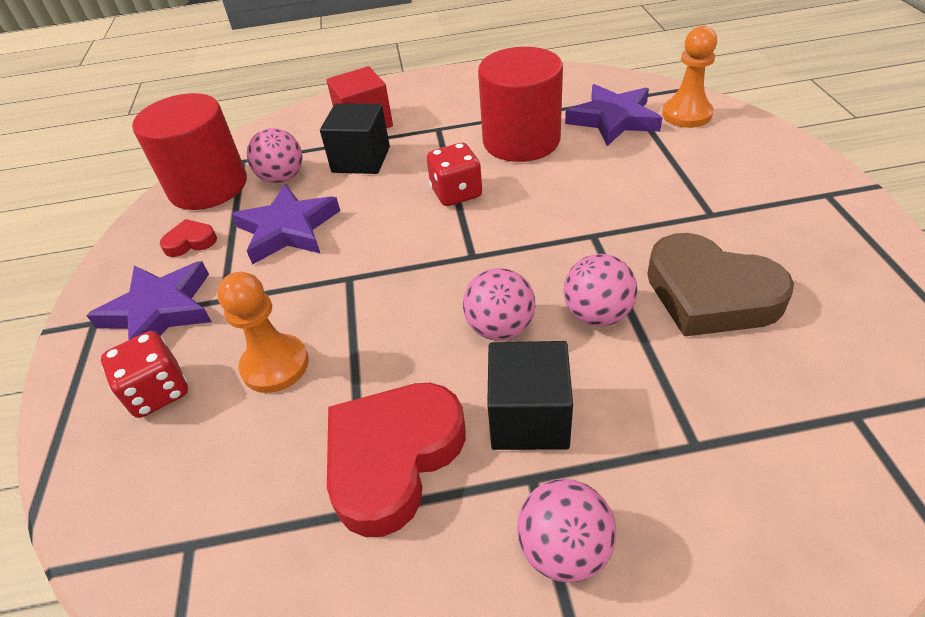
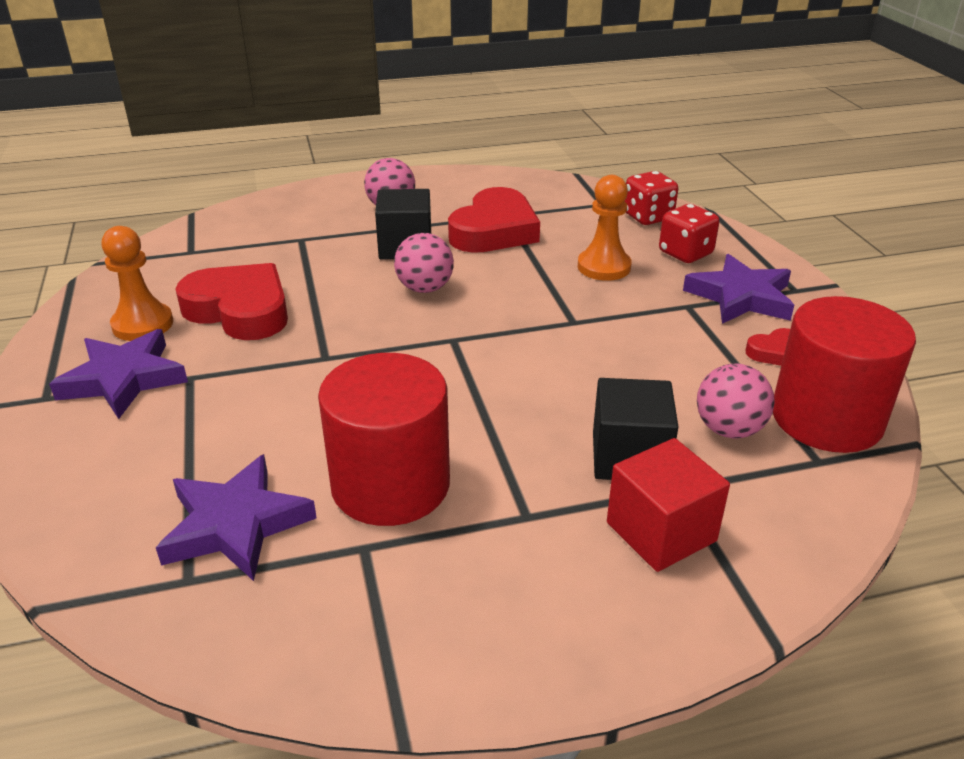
camera: 170 degrees right, 10 degrees down
(288, 229) = (669, 364): purple star -> purple star (123, 379)
(456, 193) = (479, 404): red dice -> red dice (648, 217)
(597, 314) = (342, 297): pink ball -> none
(686, 114) = (115, 531): orange pawn -> orange pawn (143, 324)
(710, 294) = (240, 310): brown heart -> red heart

